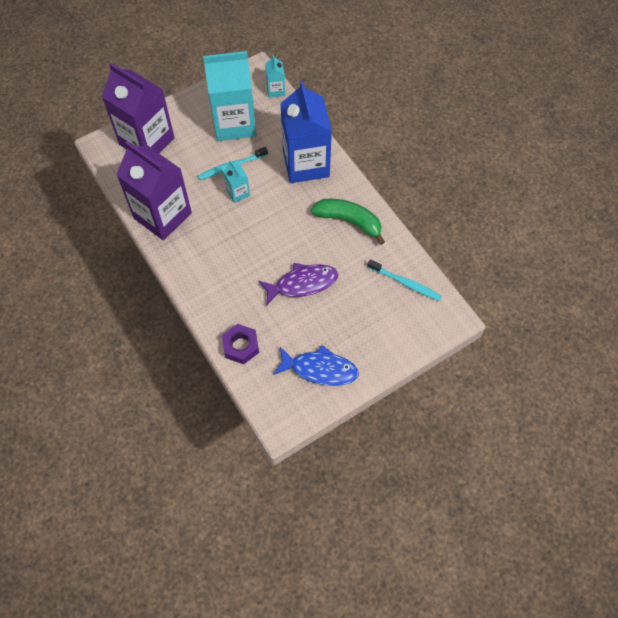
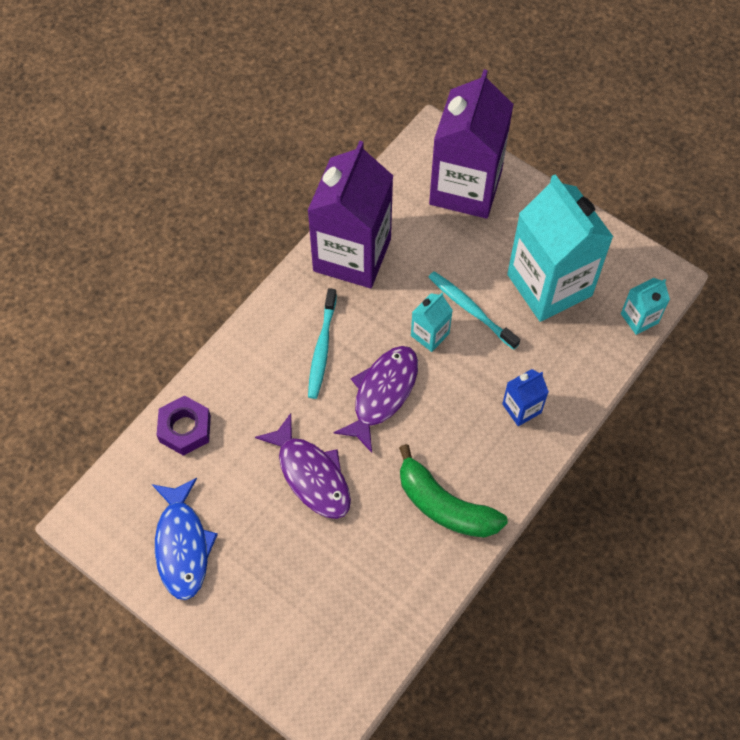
camera: 70 degrees right, 0 degrees up
(265, 230) = (382, 394): none -> purple fish
(306, 164) = (521, 408): blue carton -> blue carton, size x0.44
(349, 221) = (444, 505): green banana -> green banana turned 120 degrees clockwise
(405, 283) = (366, 623): turquoise toothbrush -> turquoise toothbrush (322, 348)

